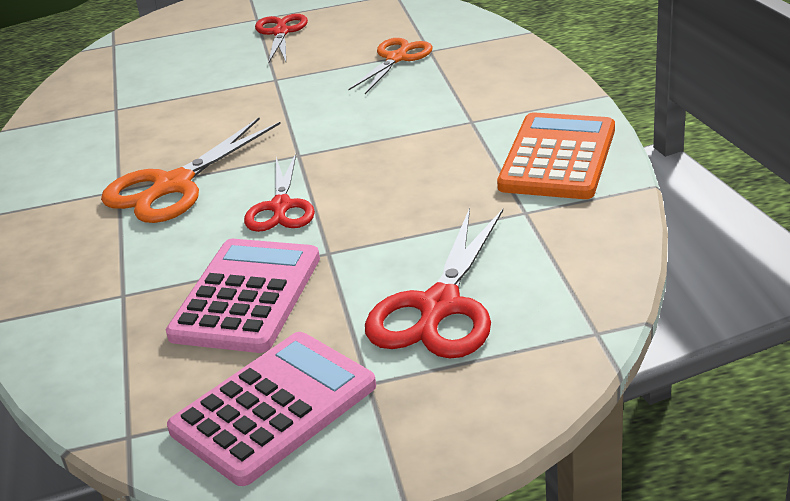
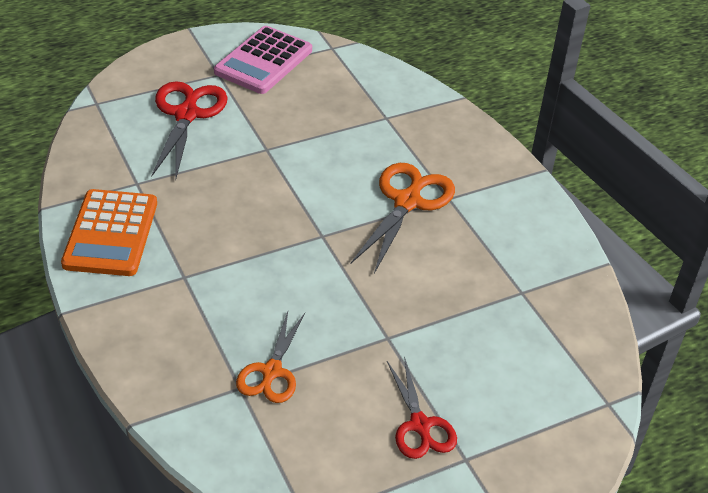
camera: 160 degrees right, 10 degrees up
(246, 297) = (306, 118): pink calculator -> none
(281, 207) = (314, 184): red scissors -> none

